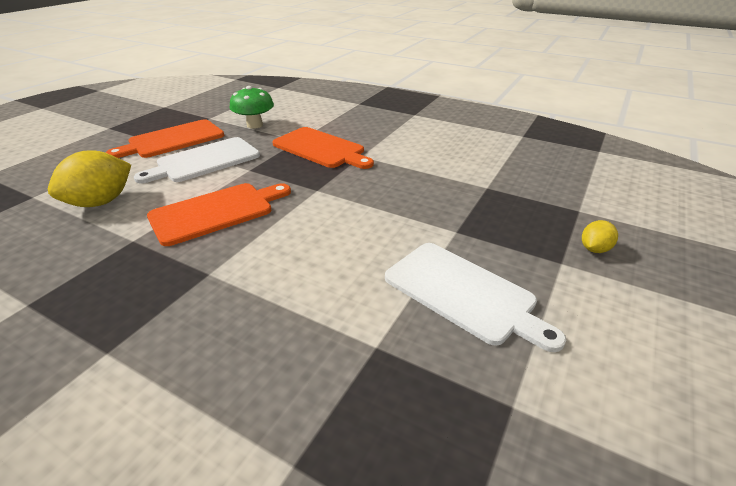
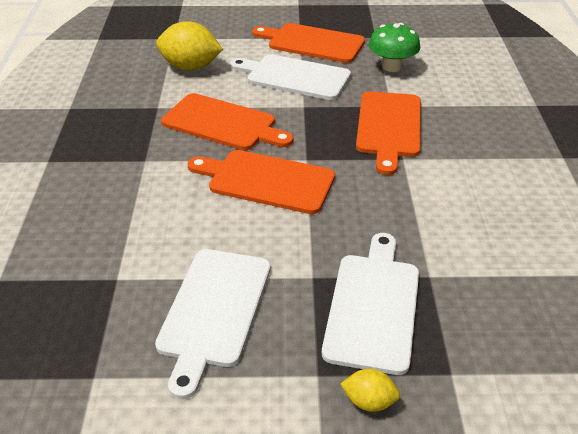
camera: 60 degrees right, 5 degrees up
(323, 215) = (266, 181): none -> orange cutting board
(503, 217) = (373, 306): none -> white cutting board

